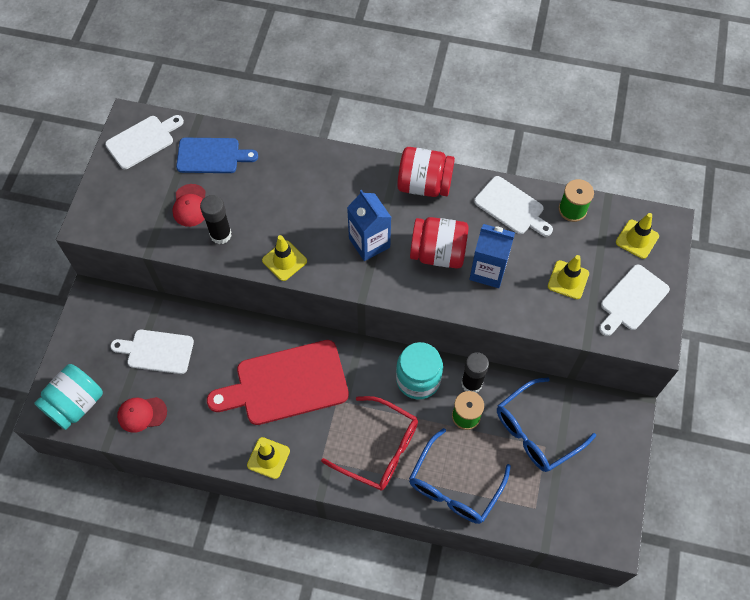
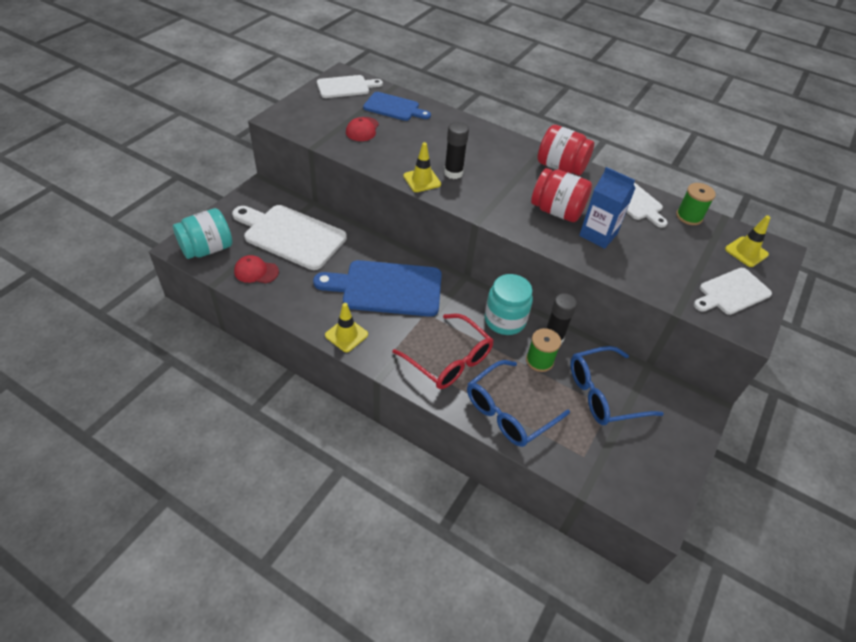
camera: 15 degrees right, 15 degrees down
(157, 351) = (291, 235): white cutting board -> white cutting board, size x1.68
(220, 235) = (377, 151): black glue stick -> black glue stick (453, 173)
(286, 383) = (387, 288): red cutting board -> blue cutting board
(369, 243) = (499, 189): blue carton -> none
(568, 280) = (672, 261): yellow traffic cone -> none

